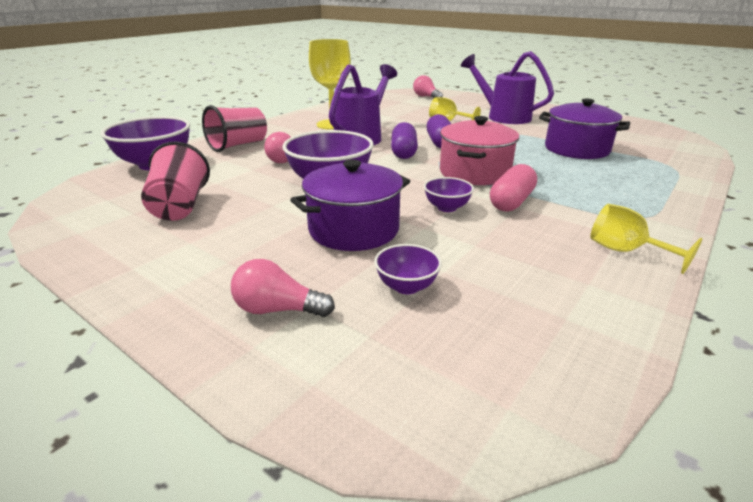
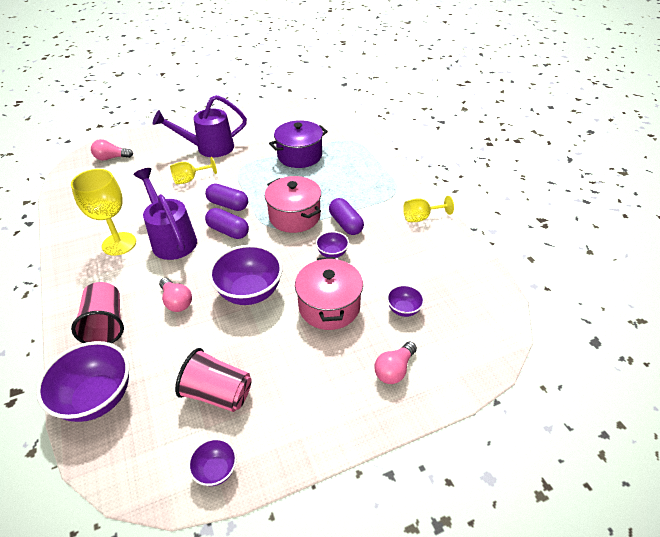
camera: 60 degrees left, 15 degrees up
(79, 232) = (216, 470): none -> purple bowl
(353, 229) = (329, 306): purple pot -> pink pot
(511, 202) = (346, 224): pink capsule -> purple capsule

